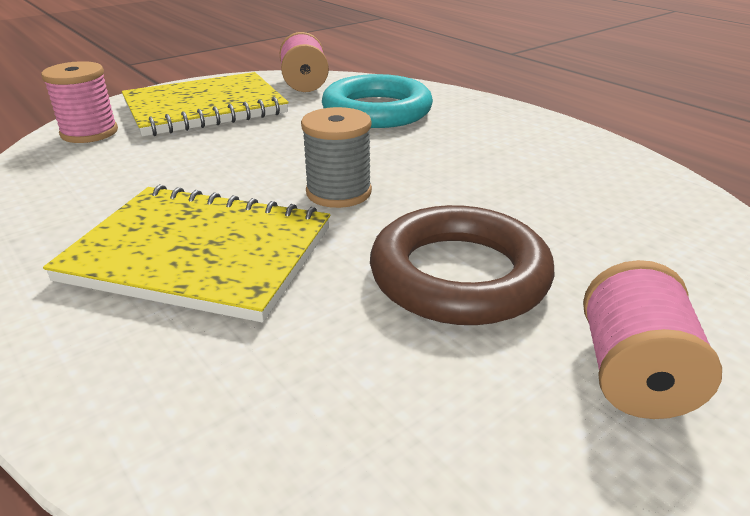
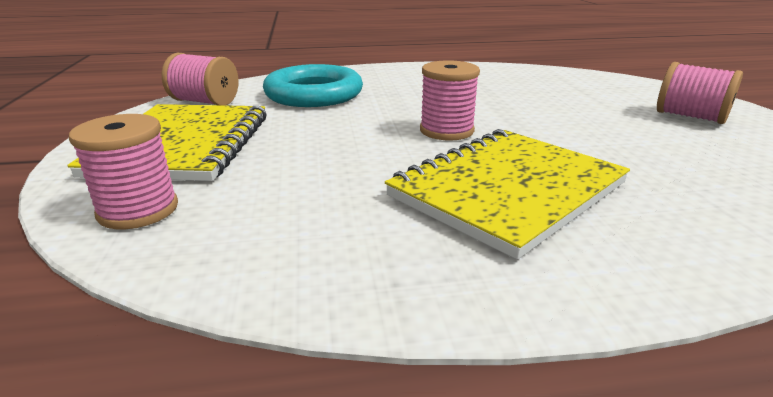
camera: 60 degrees left, 5 degrees down
(338, 192) = (446, 131): grey spool -> pink spool
(459, 275) = (586, 125): brown ring -> none

